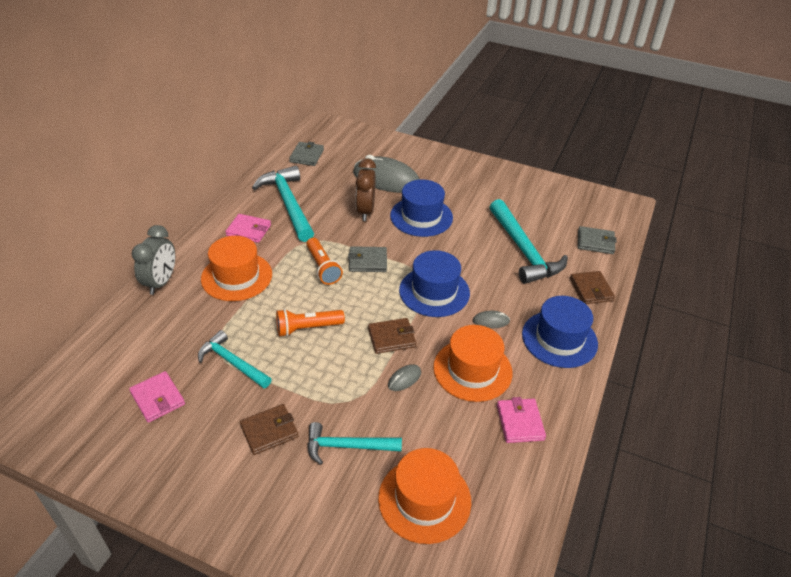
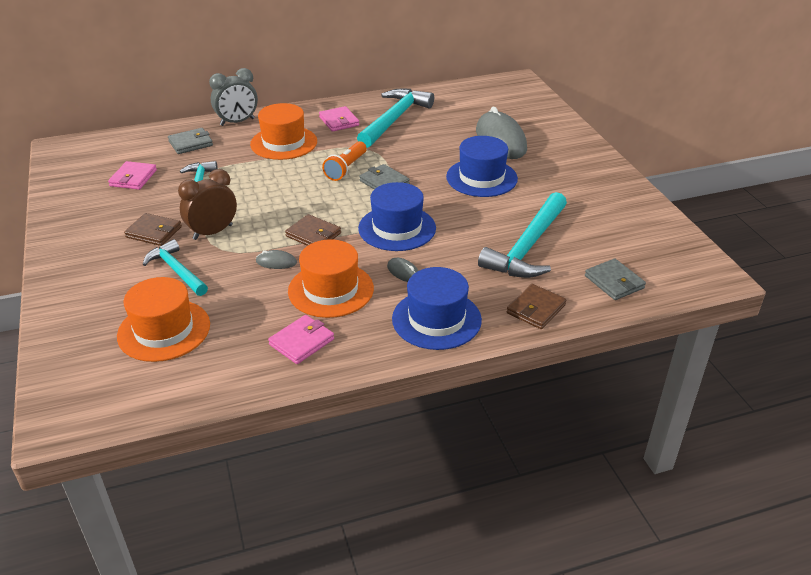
camera: 50 degrees right, 5 degrees down
(306, 156) = (465, 96): grey wallet -> grey wallet (191, 143)
(307, 328) = (272, 195): orange flashlight -> none
(365, 211) = (443, 152): brown clock -> brown clock (213, 232)

